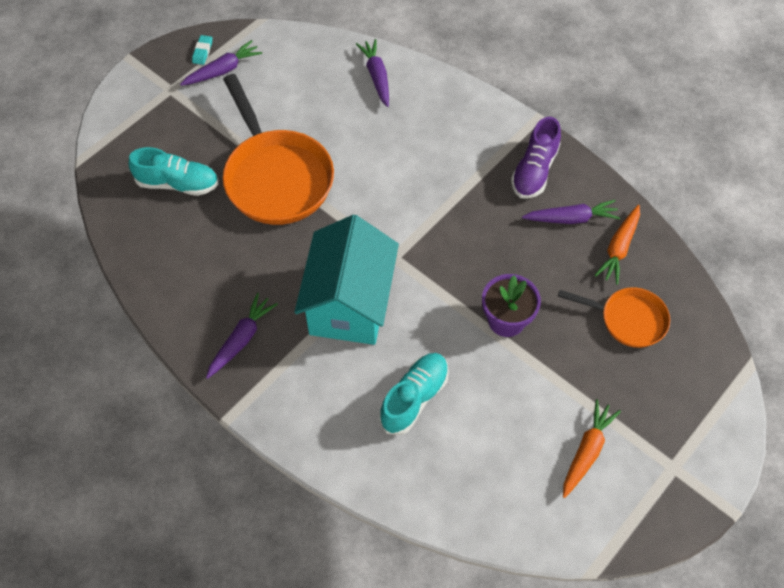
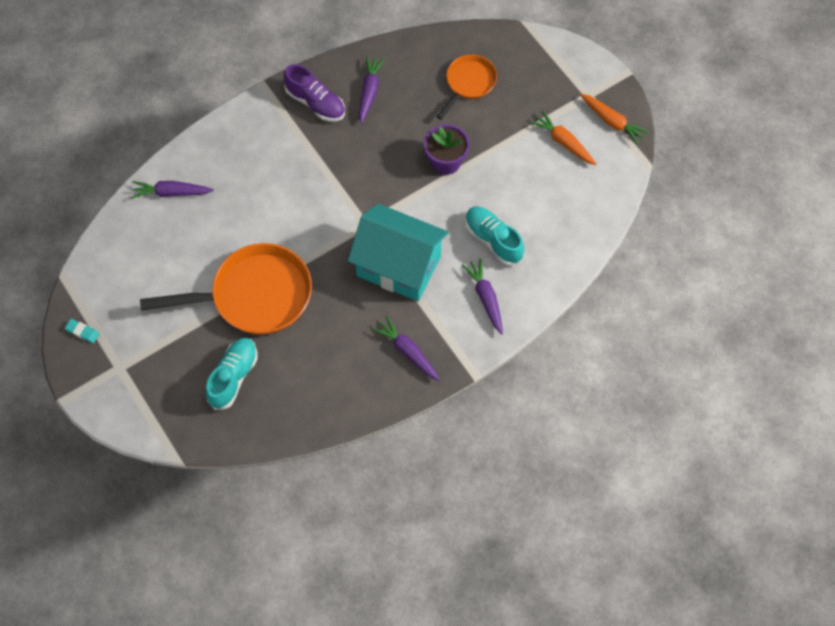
camera: 75 degrees left, 5 degrees up
(223, 70) = (113, 318): purple carrot -> purple carrot (485, 298)
(619, 248) = (406, 69): orange carrot -> orange carrot (612, 122)

